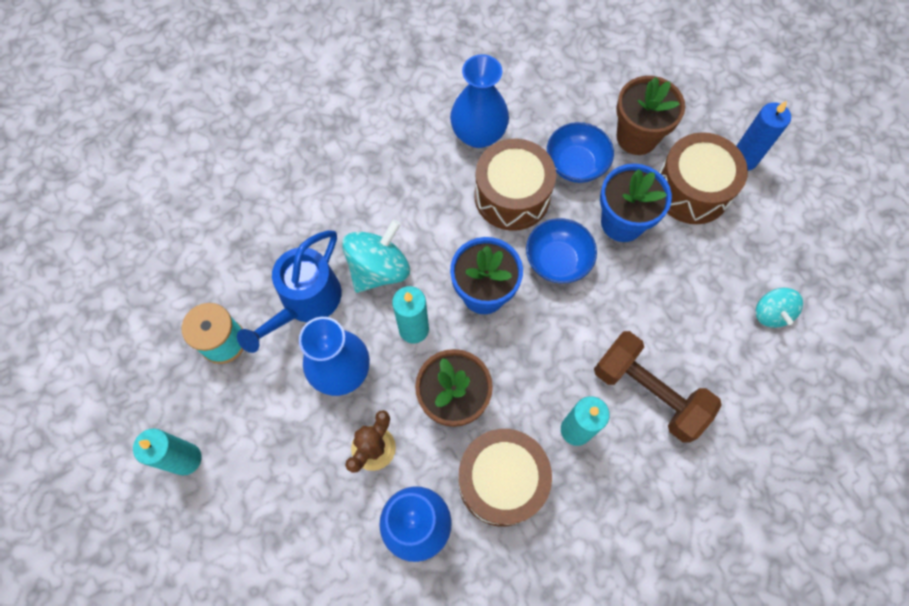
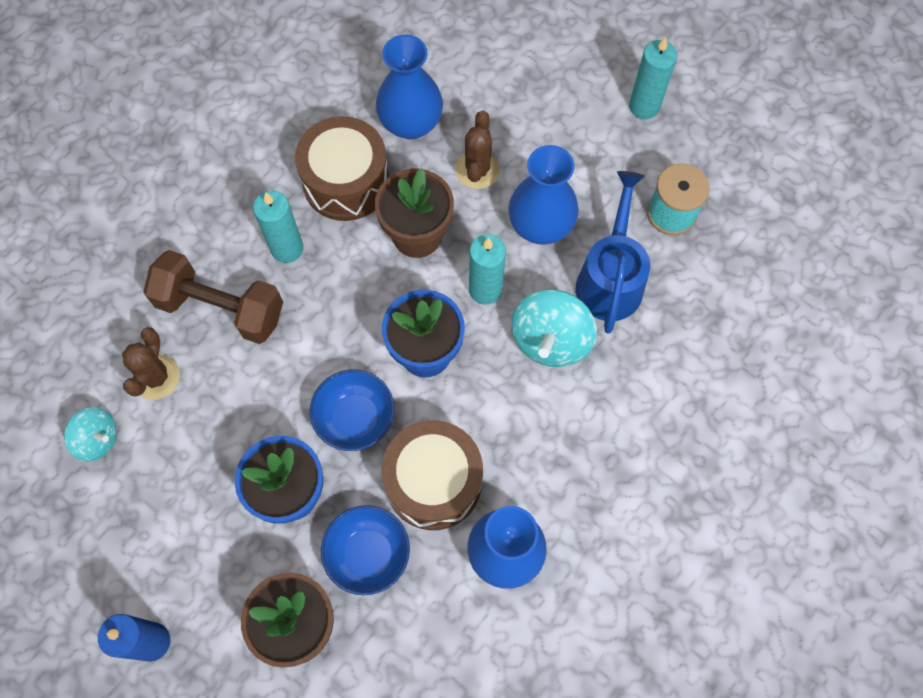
camera: 160 degrees right, 0 degrees up
(692, 190) = (213, 570): brown drum -> none
(715, 349) = (156, 377): none -> brown cactus
(771, 313) = (98, 439): turquoise spinning top -> turquoise spinning top turned 135 degrees clockwise

